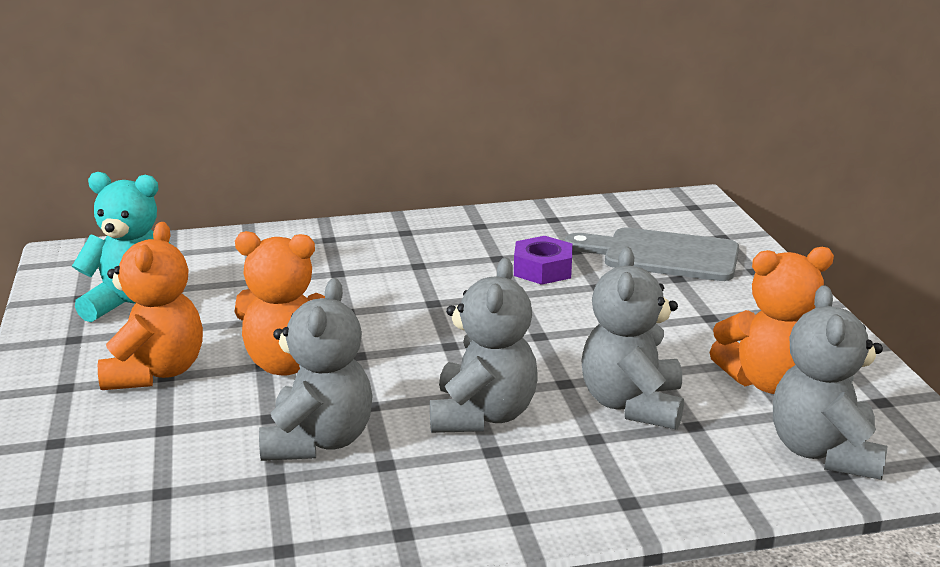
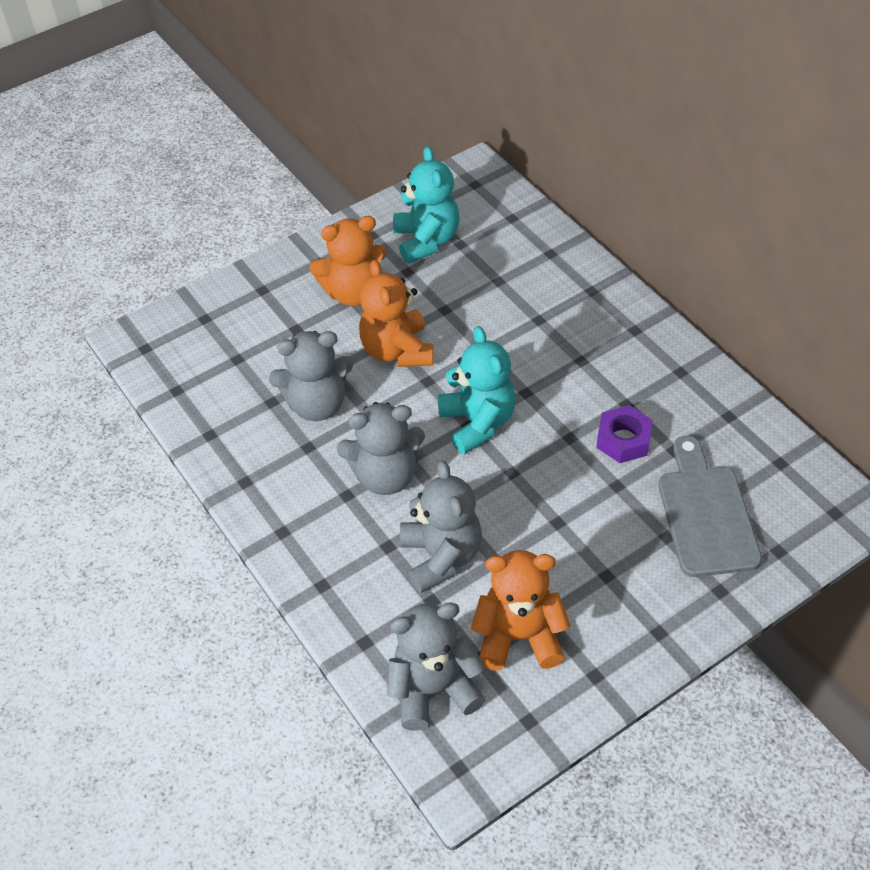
camera: 70 degrees right, 25 degrees up
(451, 339) = (477, 423): none -> turquoise teddy bear
(632, 404) = (441, 556): grey teddy bear -> grey teddy bear turned 90 degrees clockwise
(769, 382) = (519, 637): orange teddy bear -> orange teddy bear turned 120 degrees clockwise

